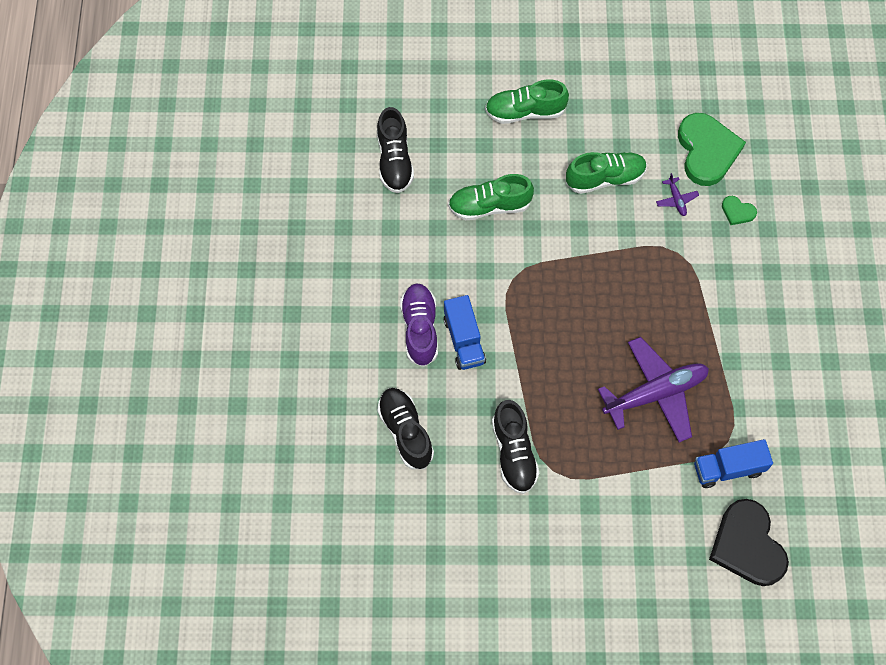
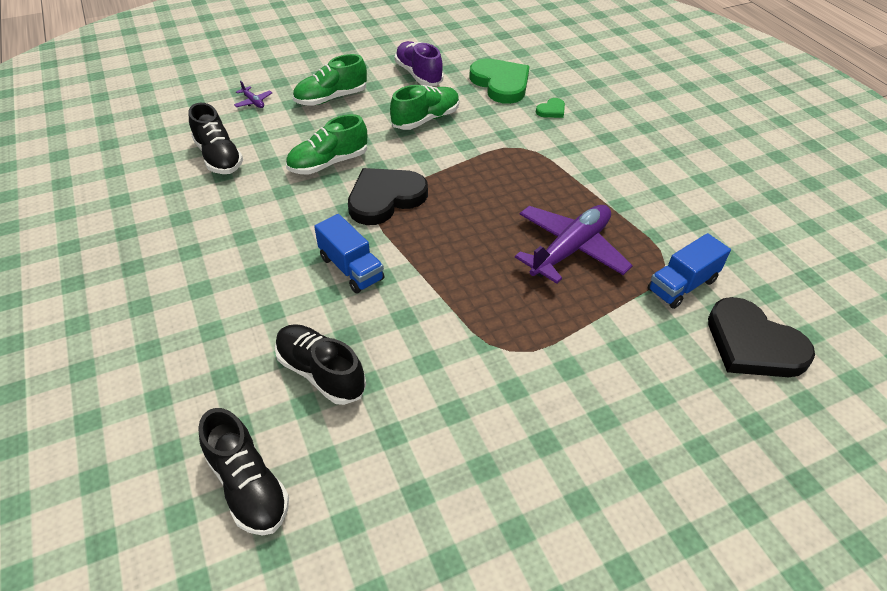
camera: 25 degrees left, 20 degrees down
(420, 328) = (298, 273): purple shoe -> purple shoe (418, 74)
(514, 453) = (457, 349): black shoe -> black shoe (248, 485)
(523, 271) = (385, 198): none -> black heart
(676, 199) = (496, 116): purple plane -> purple plane (253, 102)
(737, 212) = (551, 110): green heart -> green heart turned 45 degrees counterclockwise

